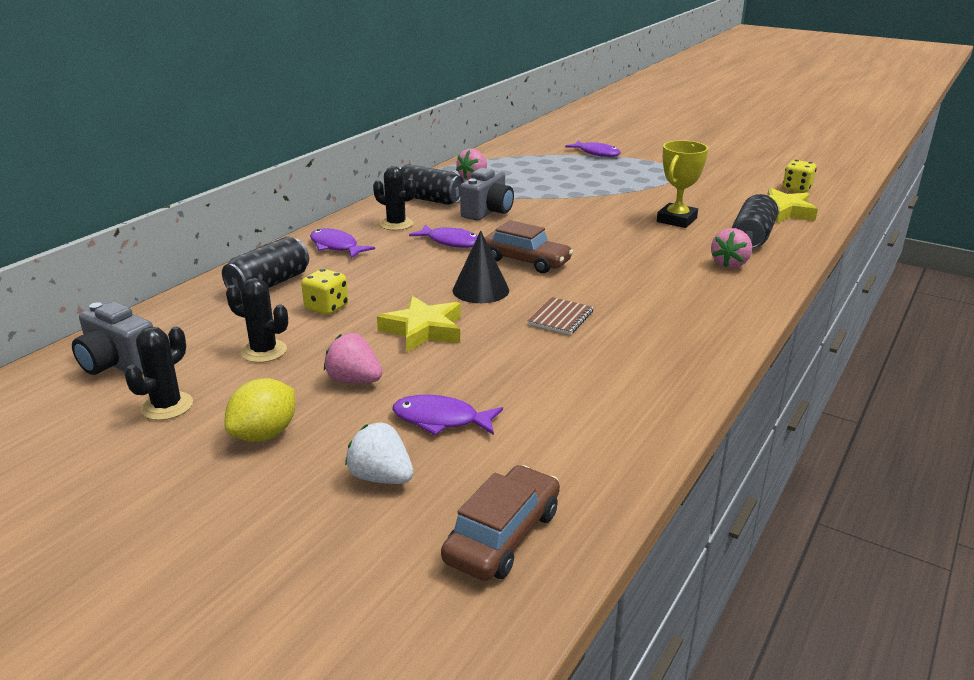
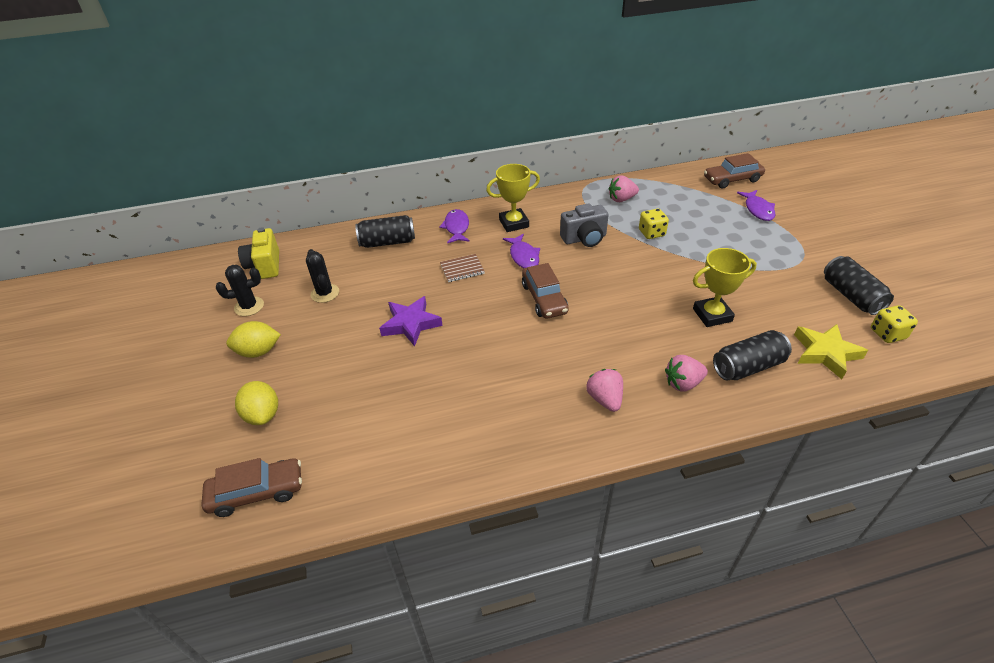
camera: 45 degrees right, 15 degrees up
(118, 364) = (265, 266): grey camera -> yellow camera
(326, 307) = (390, 277): yellow dice -> yellow dice (651, 233)
(354, 380) = (334, 340): pink strawberry -> pink strawberry (605, 399)
(381, 477) = (263, 415): white strawberry -> yellow lemon
(396, 224) = (514, 223): black cactus -> yellow trophy
(423, 330) = (411, 324): yellow star -> purple star
(429, 199) = (564, 208): black can -> black can (851, 296)
(441, 420) = (332, 396): purple fish -> none
(480, 290) = (483, 309): black cone -> none
(544, 142) = (732, 179): none -> brown car
(560, 318) = (494, 361): brown notebook -> brown notebook (462, 269)

